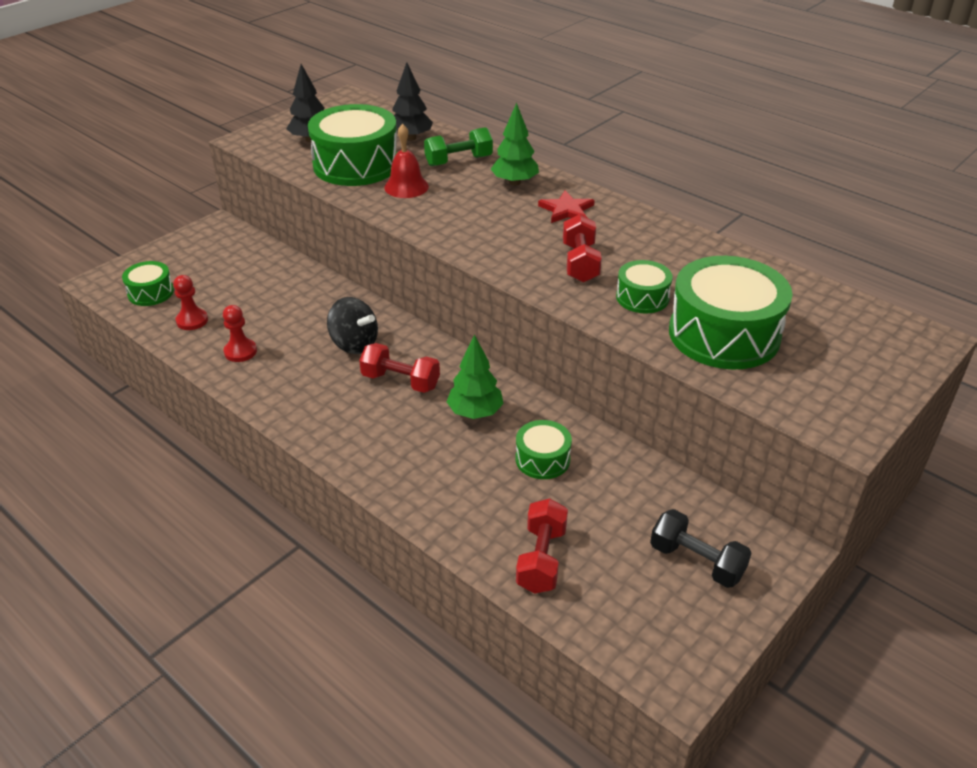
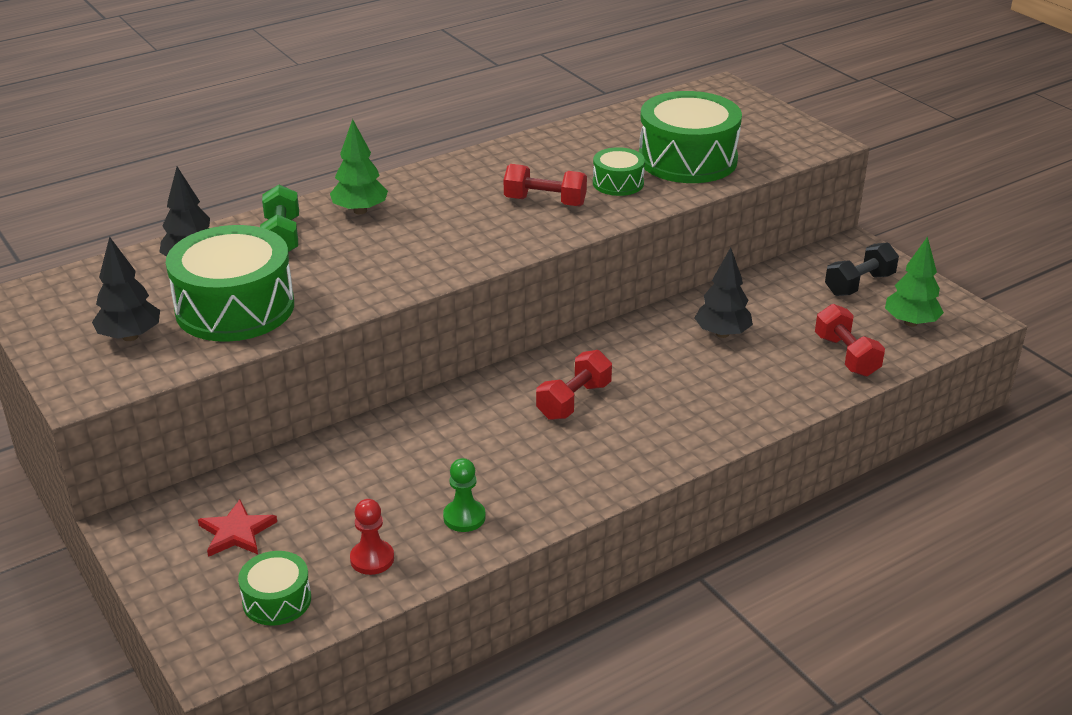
camera: 75 degrees left, 5 degrees down
(240, 351) = (464, 517): red pawn -> green pawn
(354, 344) = (491, 426): black spinning top -> none
(406, 187) = (320, 278): red bell -> none
(475, 413) = (643, 361): green tree -> green tree (911, 322)
(541, 559) = (846, 356): red dumbbell -> red dumbbell turned 45 degrees clockwise
(542, 459) = (722, 334): green drum -> black tree
(566, 210) = (439, 192): red star -> red star (236, 532)

